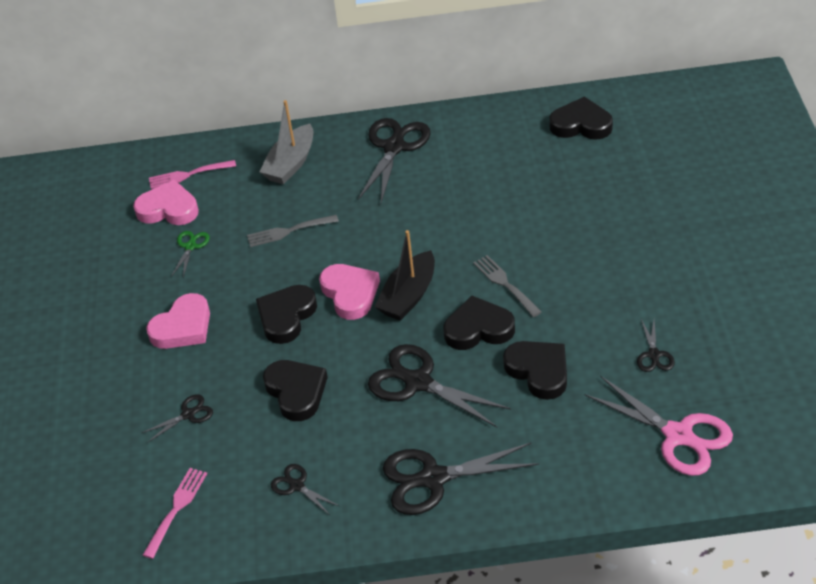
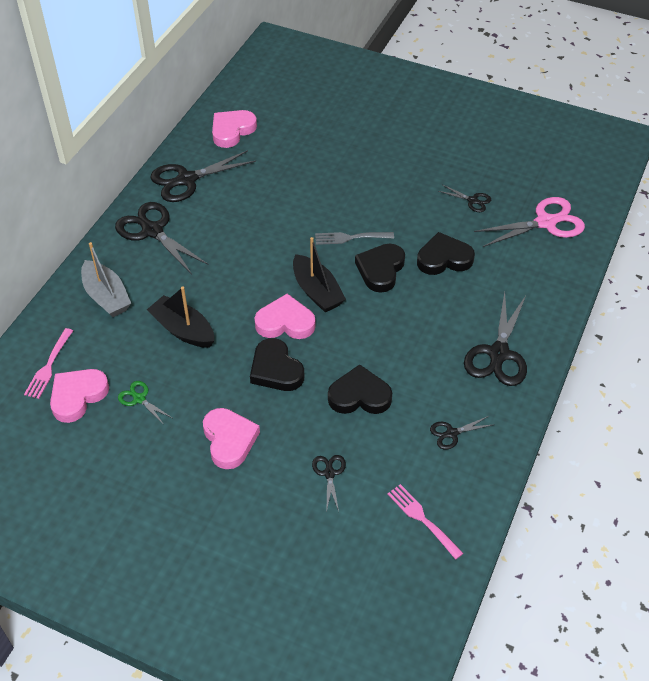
camera: 65 degrees left, 5 degrees up
(288, 231) = (183, 330): grey fork -> black boat
(418, 382) = (405, 323): black scissors -> black scissors (187, 180)
(581, 124) = (232, 131): black heart -> pink heart

